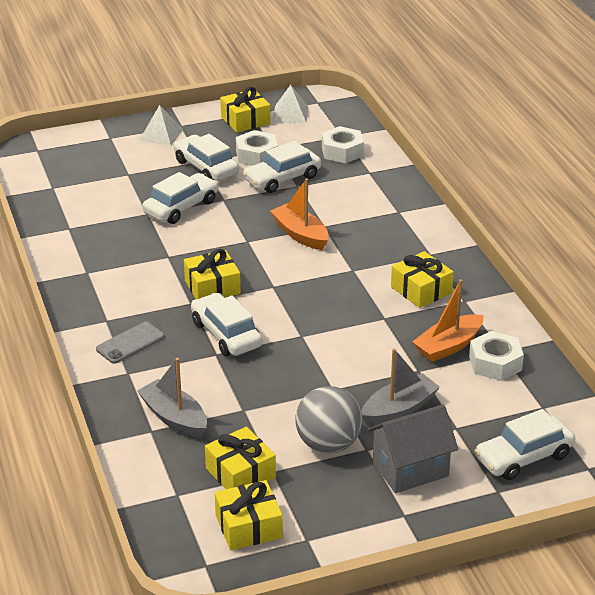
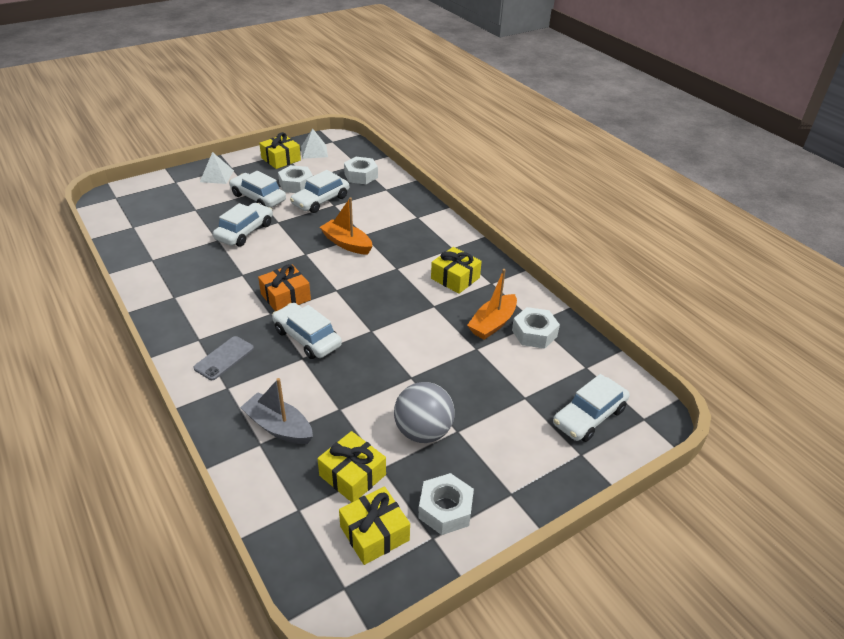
camera: 15 degrees left, 5 degrees up
(212, 287) = (285, 297): yellow gift -> orange gift
(328, 517) = (445, 509): none -> white nut
(399, 409) = (472, 387): grey boat -> none
(410, 469) = (500, 445): grey house -> none

